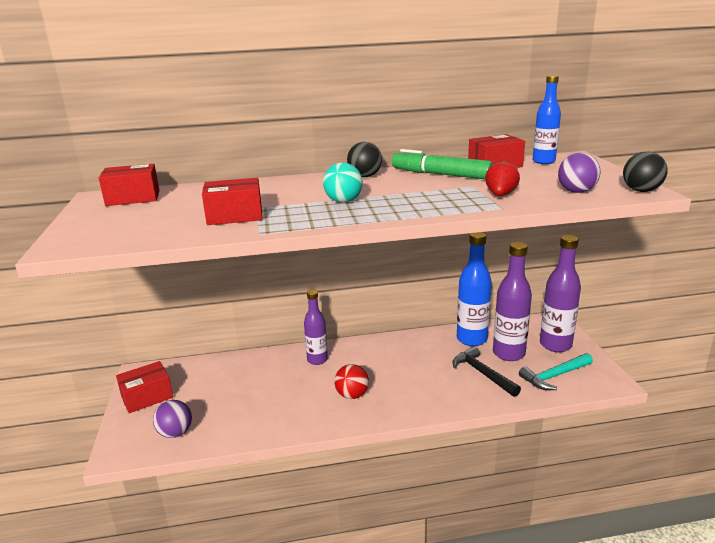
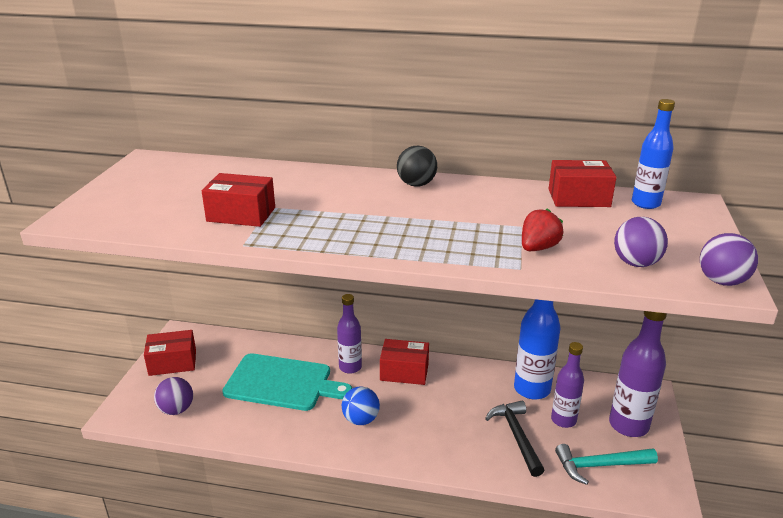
camera: 20 degrees right, 5 degrees up
(133, 198) = (173, 168): red box -> red box (404, 372)
(264, 386) = (282, 383): none -> turquoise cutting board
(343, 201) = (361, 218): turquoise ball -> none
(352, 395) = (361, 419): red ball -> blue ball
(441, 175) = (501, 200): green marker -> none
(508, 353) = (563, 420): purple bottle -> purple bottle, size x0.65
(641, 191) = (722, 281): black ball -> purple ball

